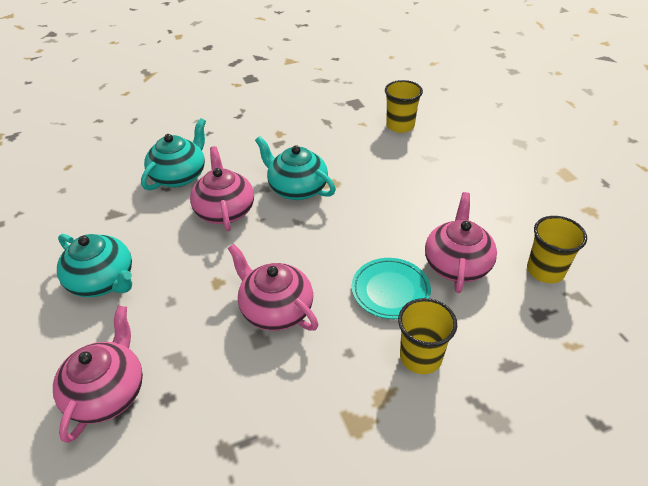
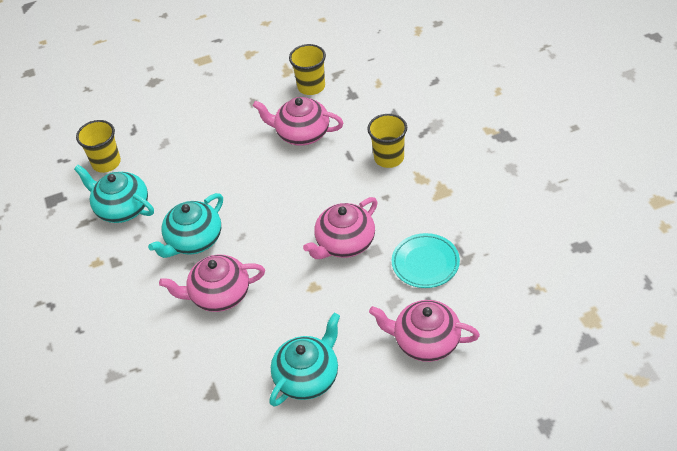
camera: 85 degrees left, 5 degrees up
(179, 176) = (156, 344): turquoise teapot -> turquoise teapot (122, 208)
(390, 291) = (327, 173): turquoise plate -> turquoise plate (425, 263)

